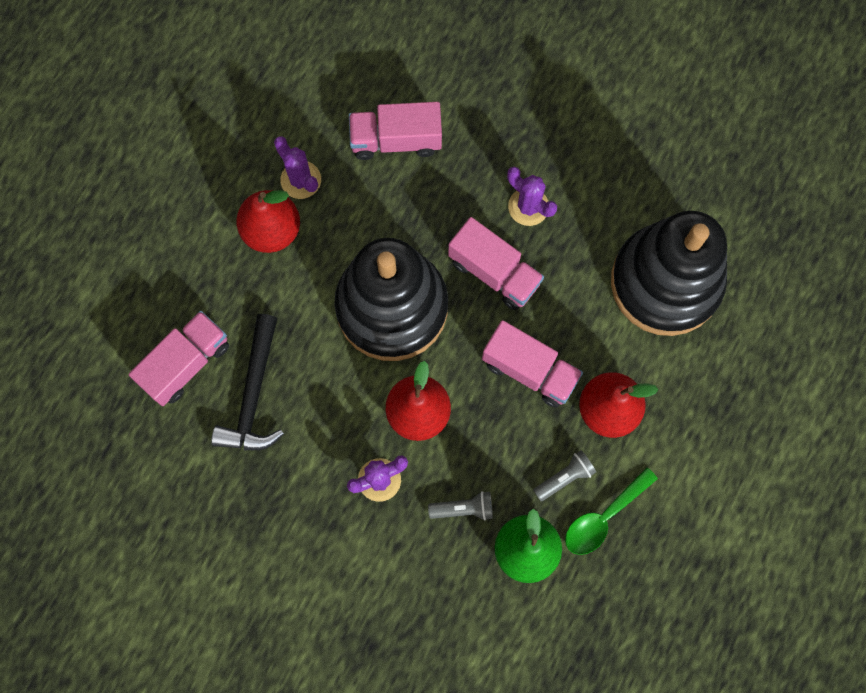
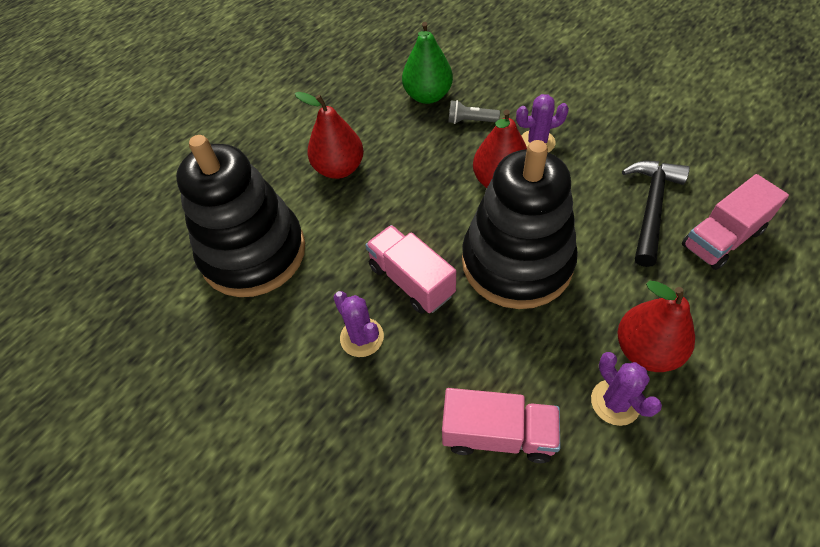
camera: 165 degrees left, 20 degrees down
(529, 370) = (397, 201): pink truck -> none
(564, 477) = (387, 132): grey flashlight -> none
(603, 517) = (365, 108): green spoon -> none

